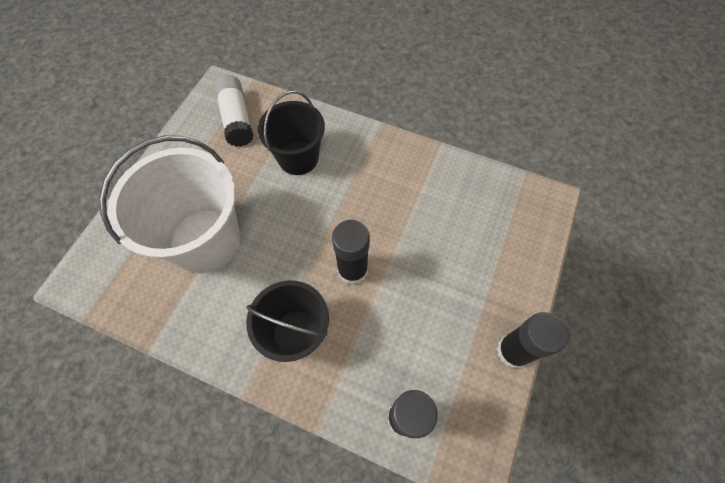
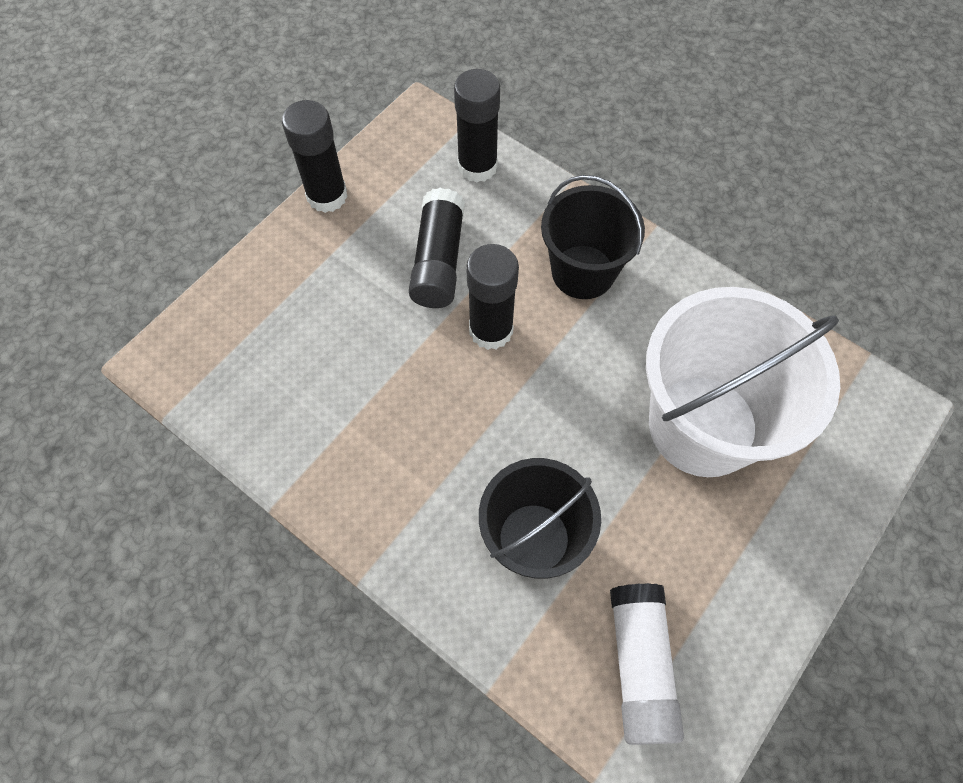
camera: 165 degrees left, 0 degrees up
(405, 315) = (438, 260): none -> black glue stick

